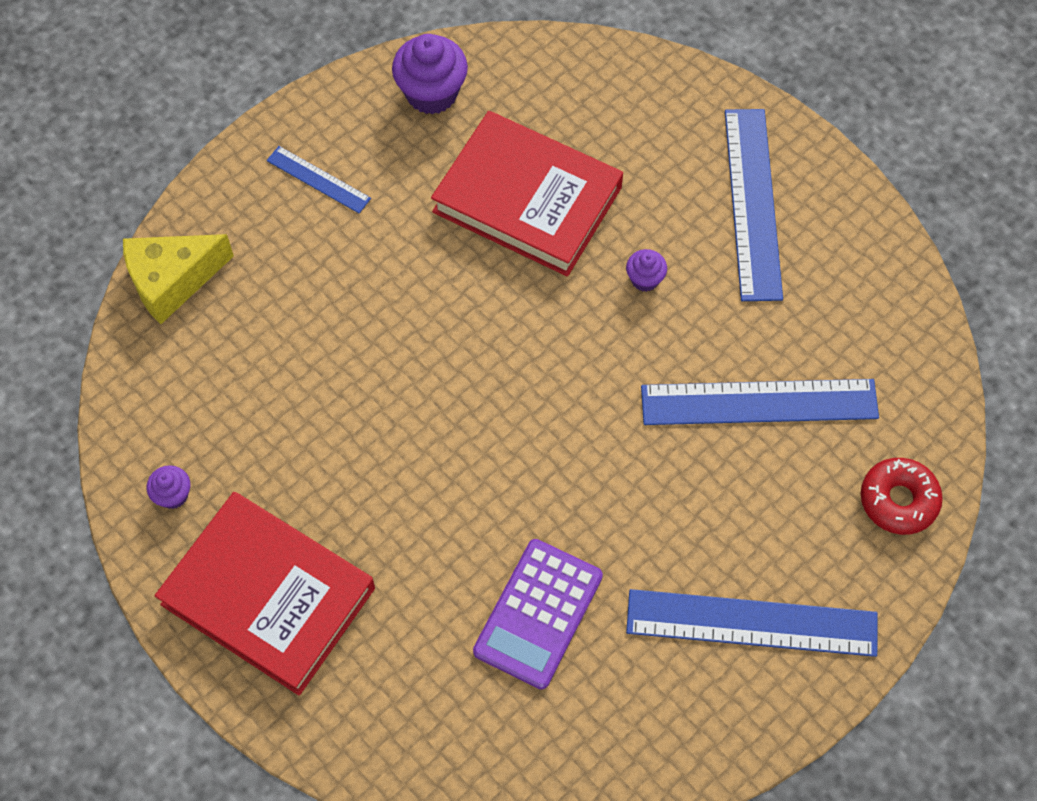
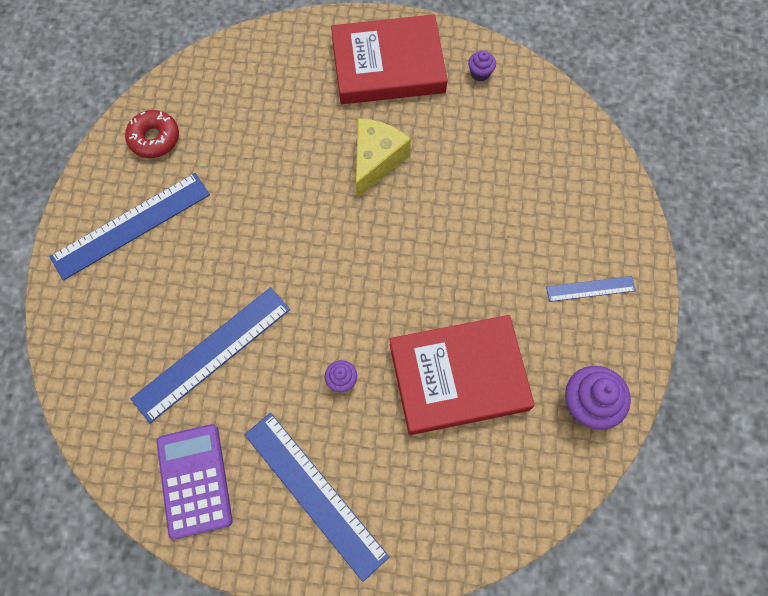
camera: 140 degrees right, 5 degrees up
(172, 281) = (600, 169): yellow cheese -> yellow cheese (376, 160)
(538, 614) = (248, 150): purple calculator -> purple calculator (194, 480)
(898, 500) = (88, 355): red donut -> red donut (154, 138)

